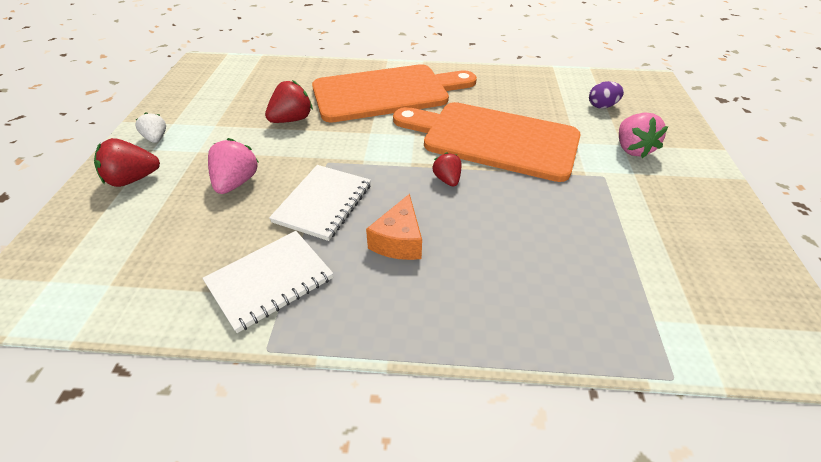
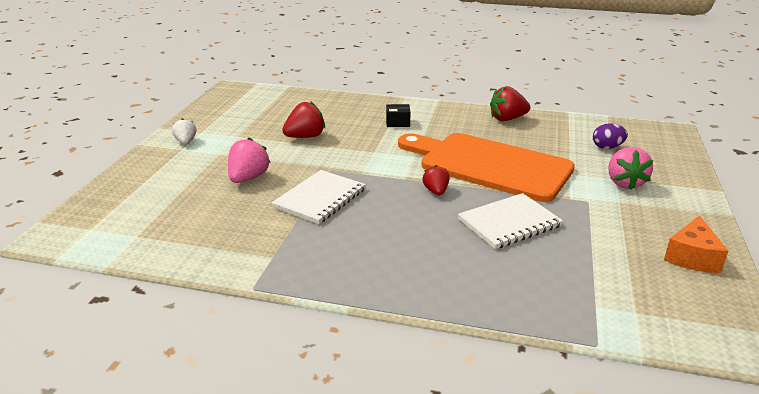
camera: 10 degrees right, 15 degrees down
(133, 179) = (163, 169): red strawberry -> red strawberry (507, 119)
(270, 281) = (264, 246): white notebook -> white notebook (509, 223)
(387, 93) = (397, 123): orange cutting board -> black box
(399, 241) = (380, 230): orange cheese -> orange cheese (692, 257)

